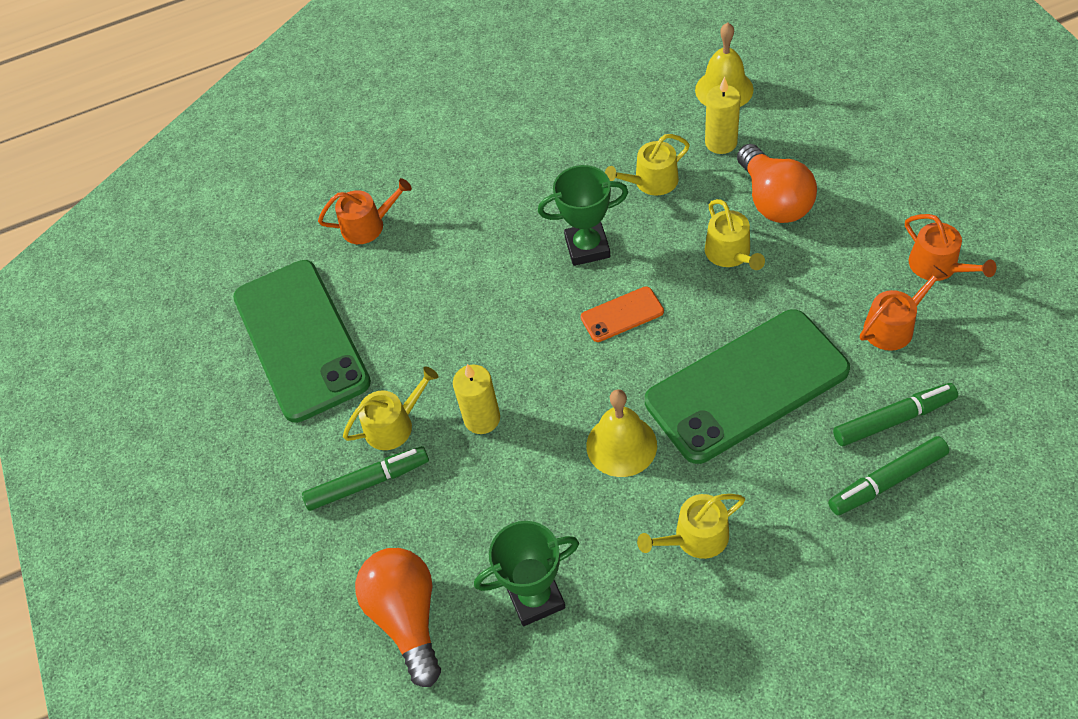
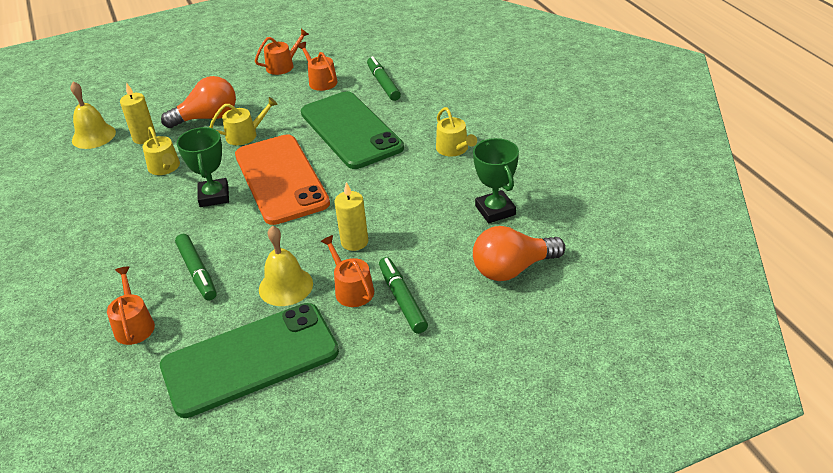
camera: 95 degrees left, 15 degrees down
(394, 425) = (351, 289): yellow watering can -> orange watering can
(621, 445) = (386, 178): yellow bell -> yellow bell (285, 286)
(622, 314) = (281, 179): orange phone -> orange phone, size x2.36
(887, 481) = (422, 87): green marker -> green marker (197, 272)

